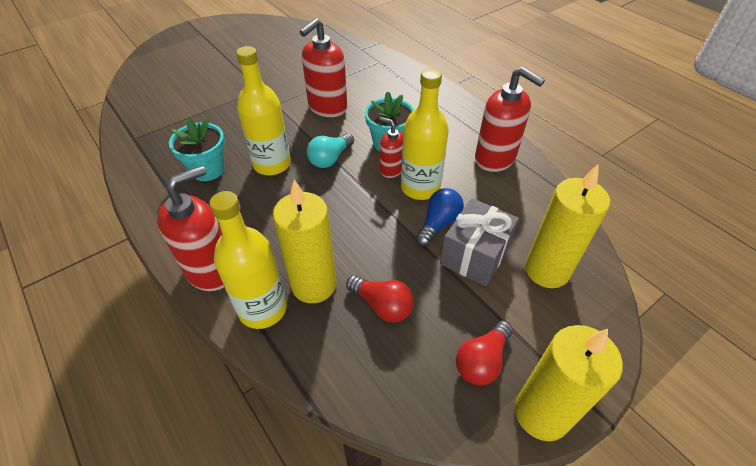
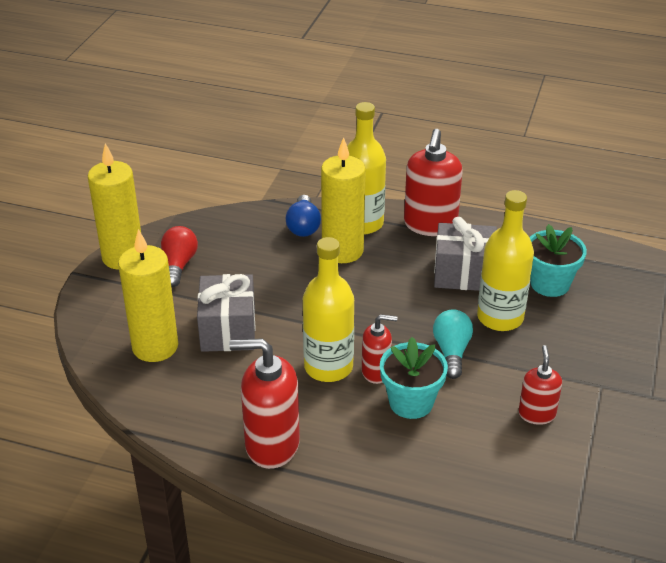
camera: 145 degrees right, 10 degrees down
(250, 208) = (463, 274): none -> grey gift
(327, 107) = (536, 414): red soap dispenser -> red soap dispenser, size x0.57
(382, 305) = (277, 262): red light bulb -> none
(438, 224) = (281, 340): blue light bulb -> blue light bulb (303, 226)

